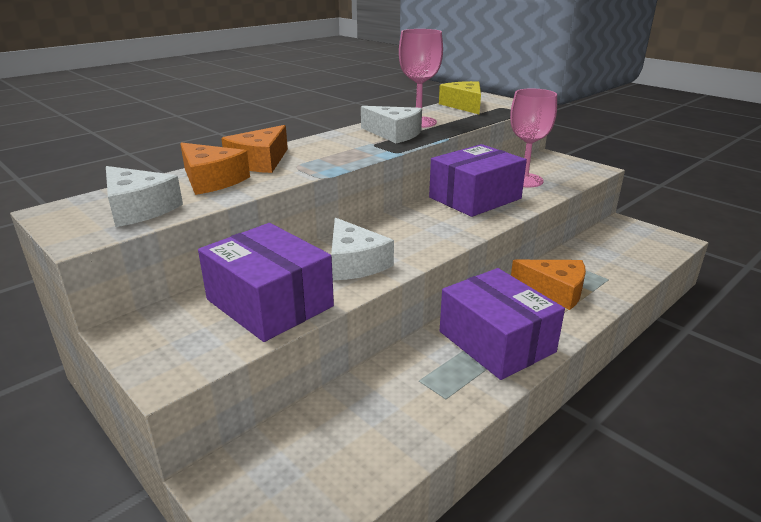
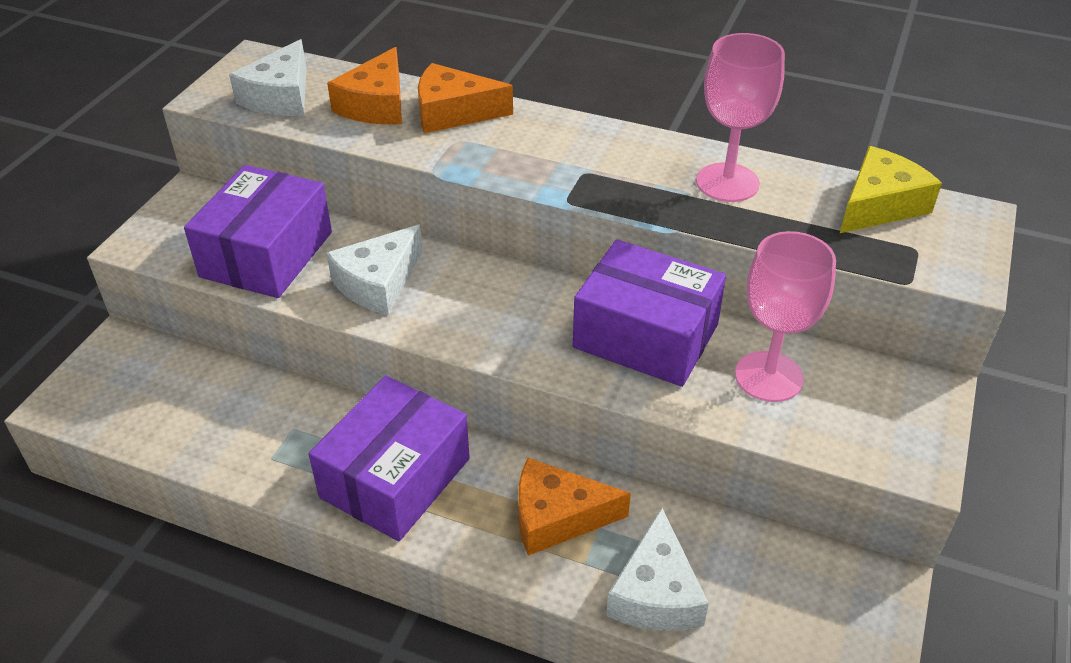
camera: 65 degrees right, 15 degrees up
(394, 134) = (648, 176): white cheese -> white cheese (656, 593)
(554, 291) = (557, 517): orange cheese -> orange cheese turned 90 degrees clockwise

